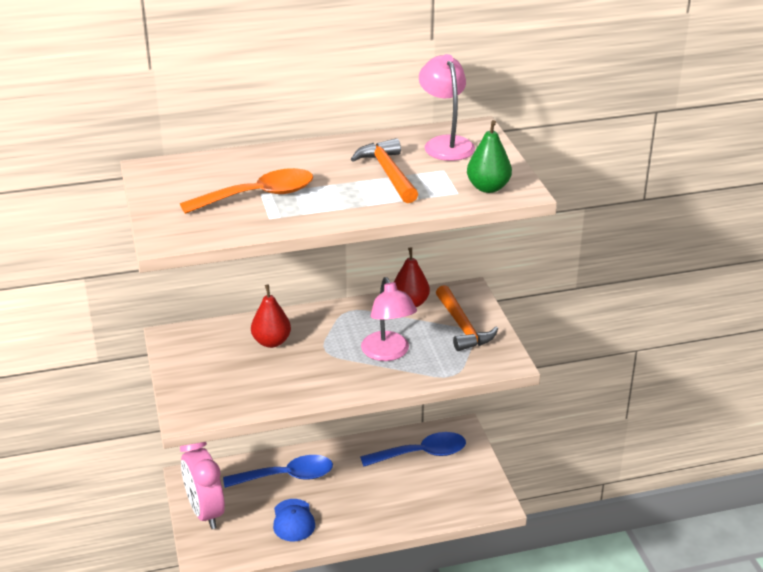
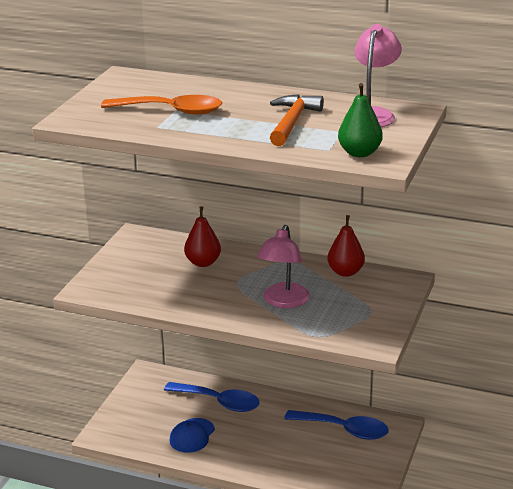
camera: 35 degrees right, 5 degrees down
(205, 512) = (134, 402): pink clock -> none
(462, 327) = (369, 304): orange hammer -> none

